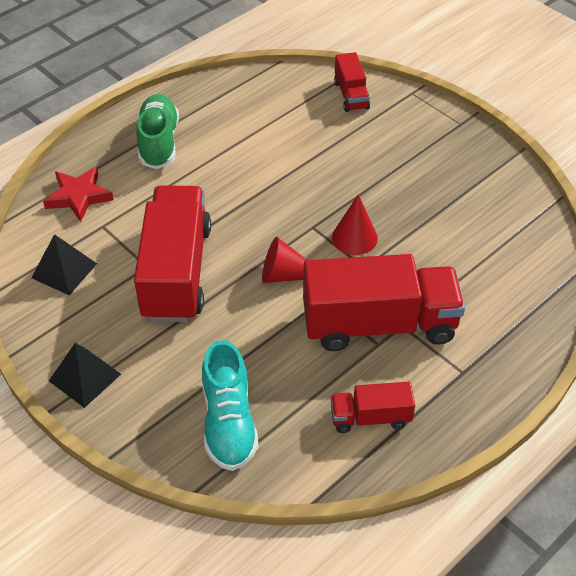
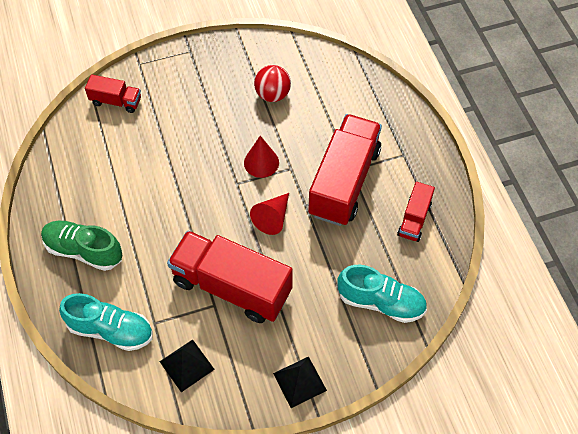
camera: 65 degrees left, 10 degrees up
(79, 196) = (110, 330): red star -> turquoise shoe
(456, 213) = (272, 94): none -> red ball

